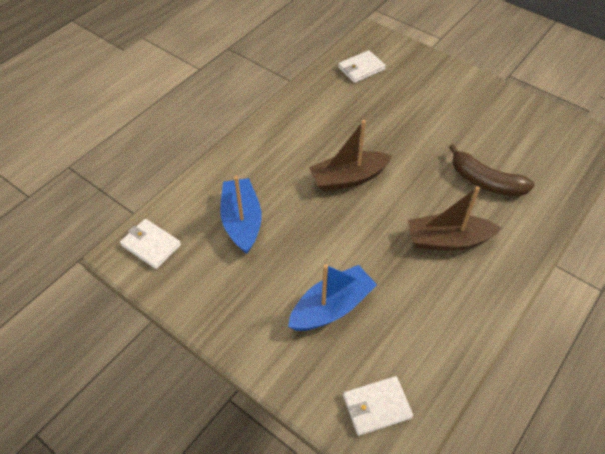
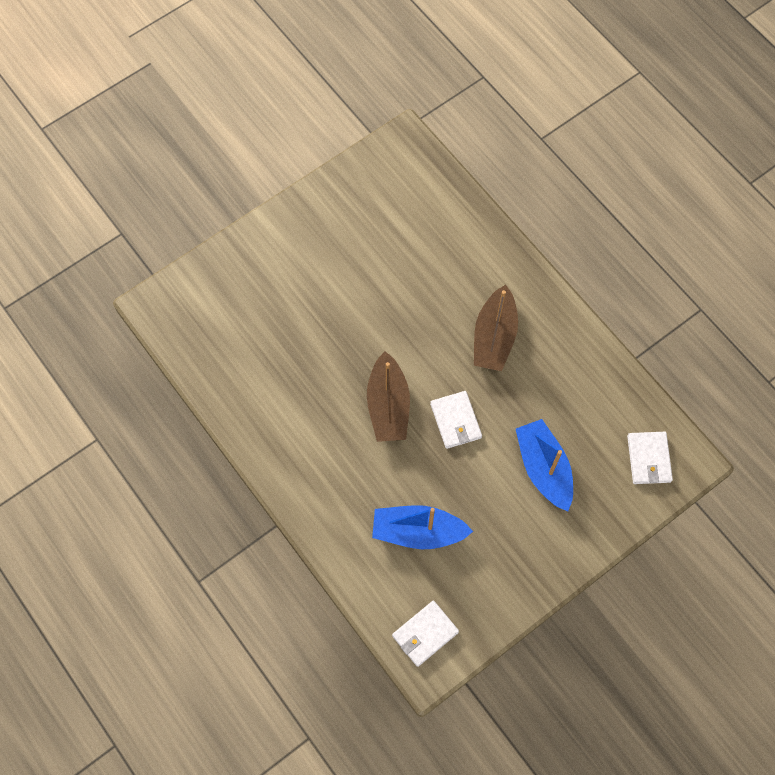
camera: 75 degrees left, 15 degrees up
(361, 69) = (215, 338): white wallet -> white wallet (455, 421)
(485, 181) = (431, 273): brown banana -> none

